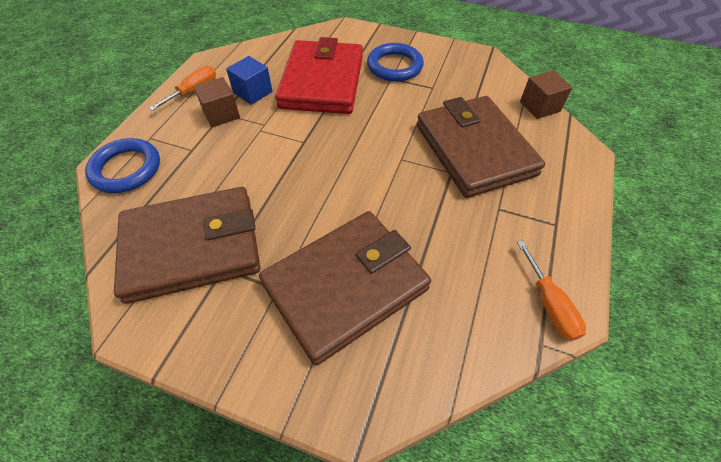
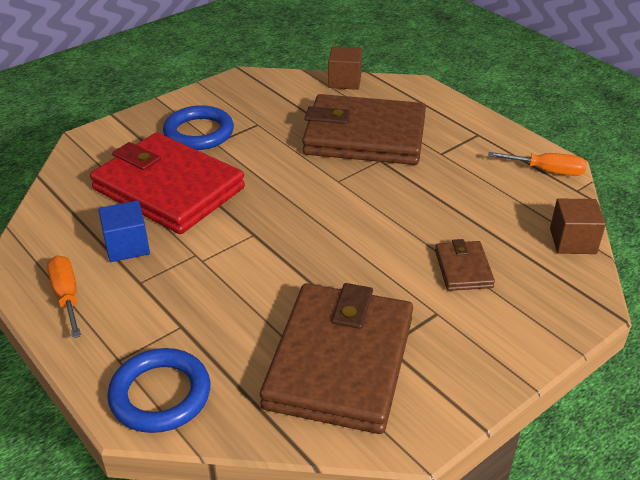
camera: 60 degrees left, 15 degrees down
(221, 114) = (140, 283): brown cube -> brown cube (572, 241)
(345, 286) = (463, 269): brown wallet -> brown wallet, size x0.44

